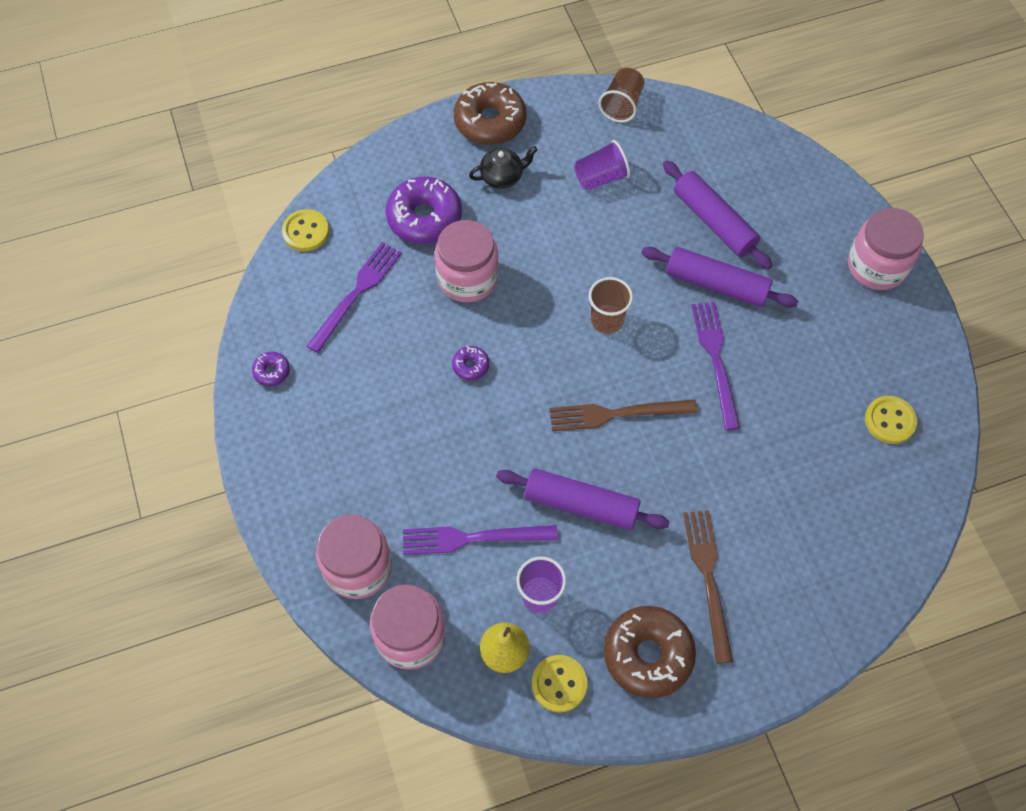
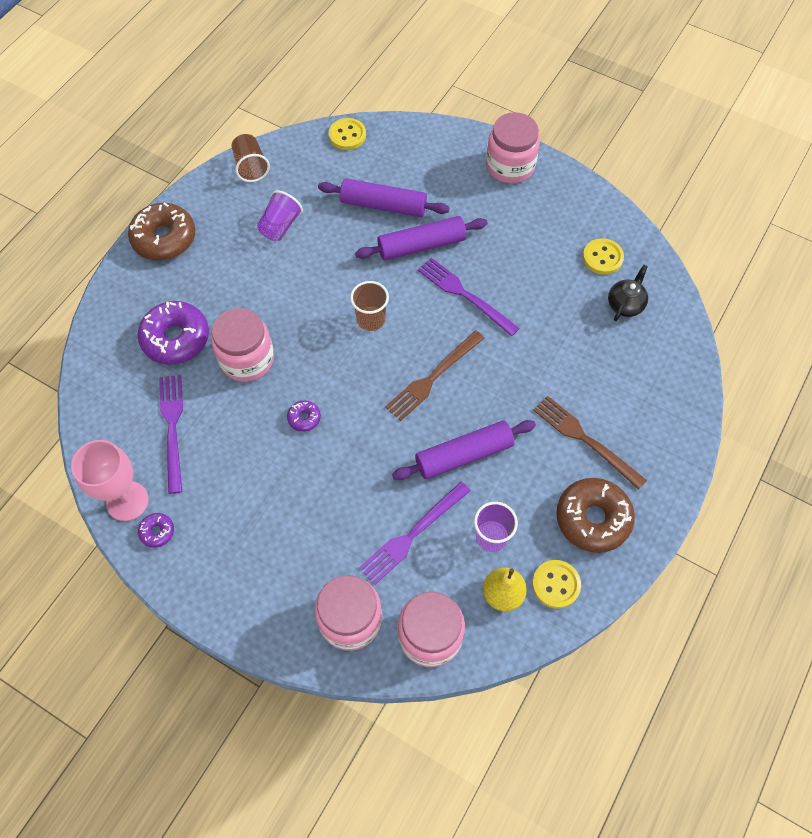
camera: 40 degrees left, 0 degrees up
(271, 328) = (127, 501): none -> pink goblet
(306, 232) = (91, 411): yellow button -> yellow button (347, 135)
(502, 177) = (209, 271): black teapot -> black teapot (625, 304)

